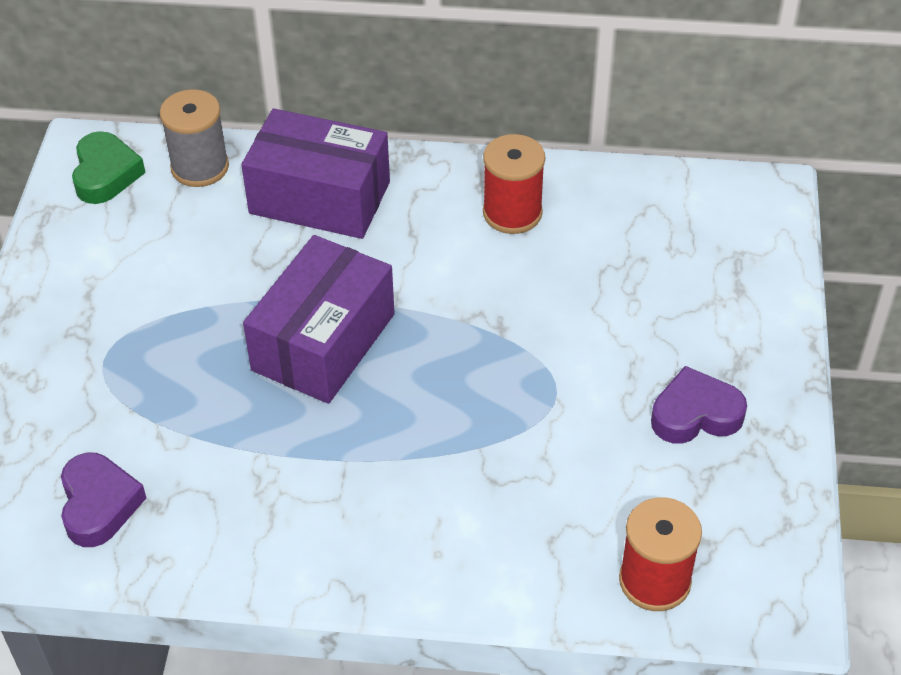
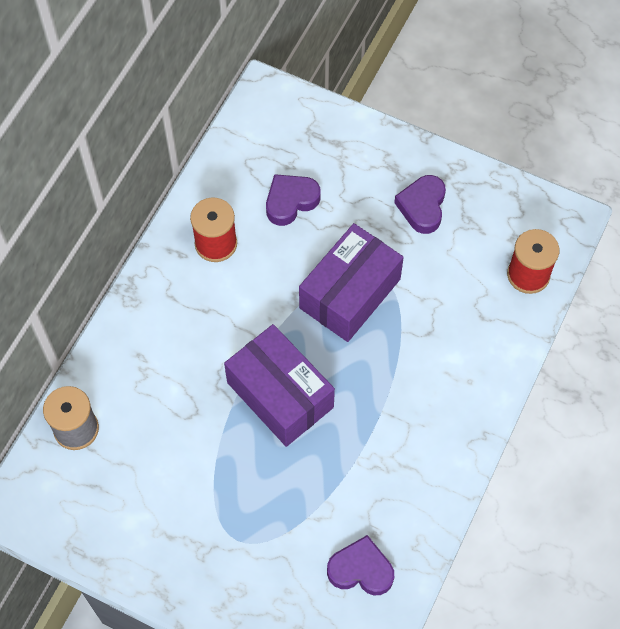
camera: 70 degrees left, 15 degrees up
(105, 174) = (51, 497): green heart -> none
(319, 198) = (145, 358): purple box -> purple box (350, 293)
(617, 267) = (290, 201): none -> purple heart

